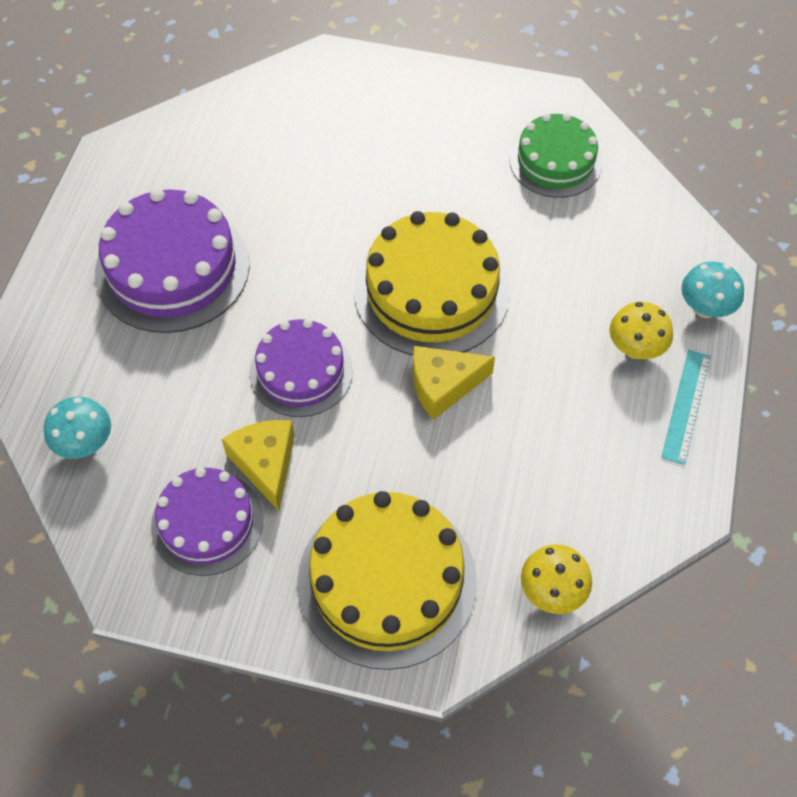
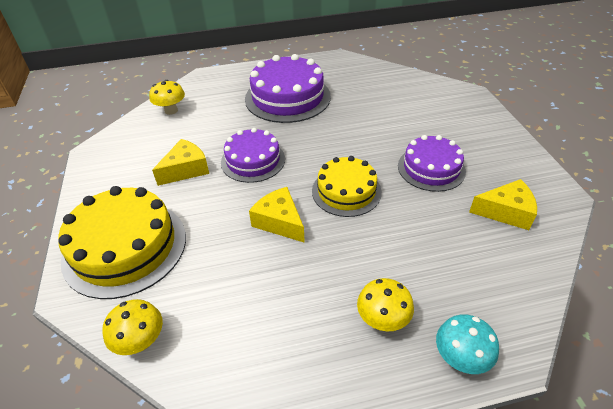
camera: 65 degrees right, 15 degrees down
(85, 443) = (171, 110): turquoise mushroom -> yellow mushroom
(207, 523) = (140, 163): purple cake -> purple cake (431, 168)
(431, 291) = (346, 191): yellow cake -> yellow cake, size x0.64
(555, 161) = (505, 212): green cake -> yellow cheese
(686, 406) = (352, 378): turquoise ruler -> none

